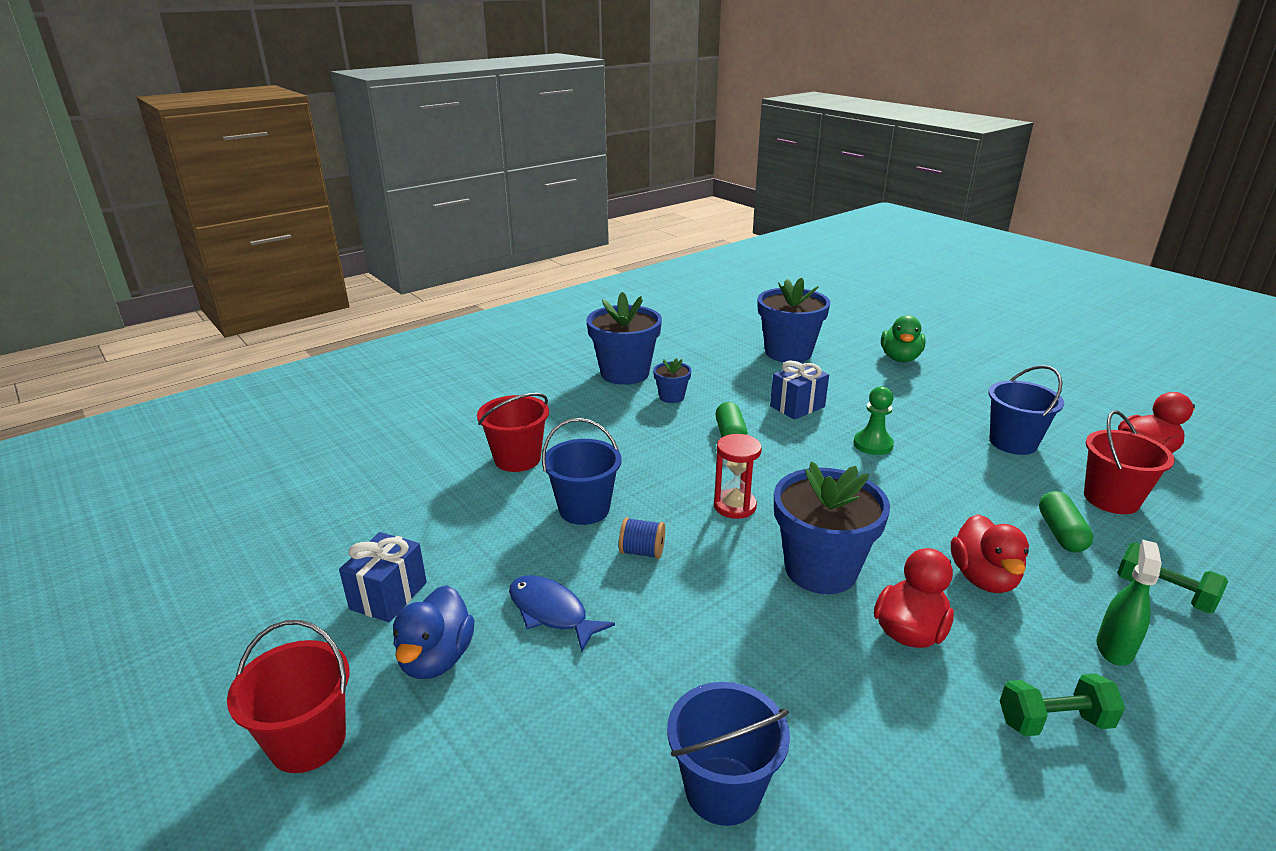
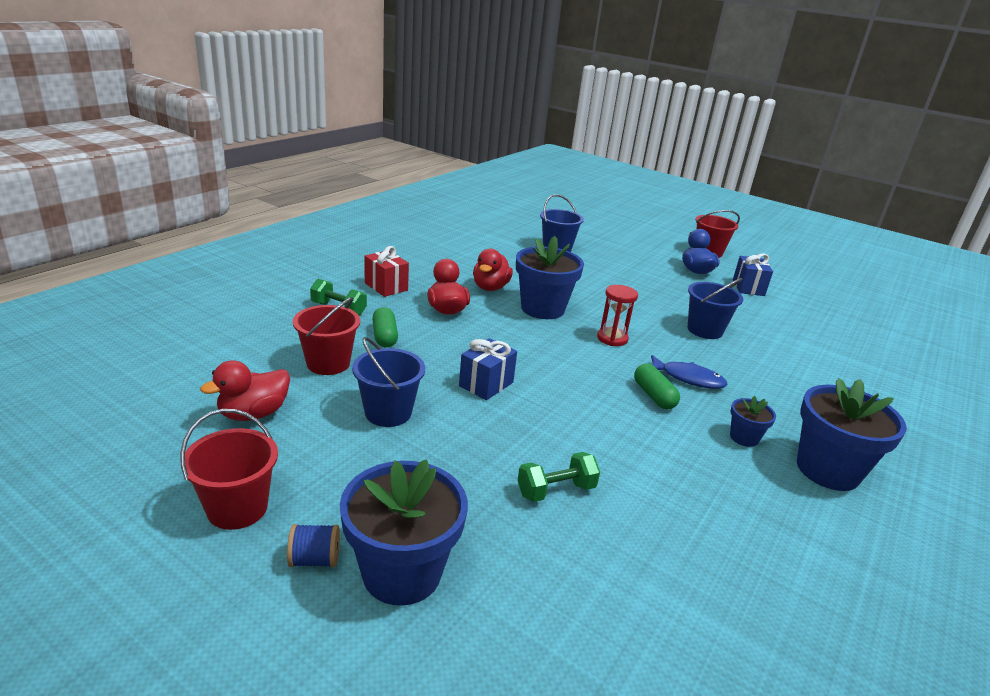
camera: 160 degrees right, 0 degrees up
(517, 459) = (791, 360): red bucket -> red bucket (237, 508)
(551, 612) = (667, 286): blue fish -> blue fish (688, 378)
(642, 552) = (648, 311): blue spool -> blue spool (315, 559)
(788, 353) = (670, 546): blue flower pot -> blue flower pot (402, 573)
(797, 406) = (611, 438): blue gift -> blue gift (486, 384)
(873, 444) = (524, 397): green pawn -> none
(900, 358) = (505, 557): green duck -> none
(1054, 722) = (429, 265): green dumbbell -> green dumbbell (556, 490)
(1114, 648) = (386, 286): green spray bottle -> red gift

